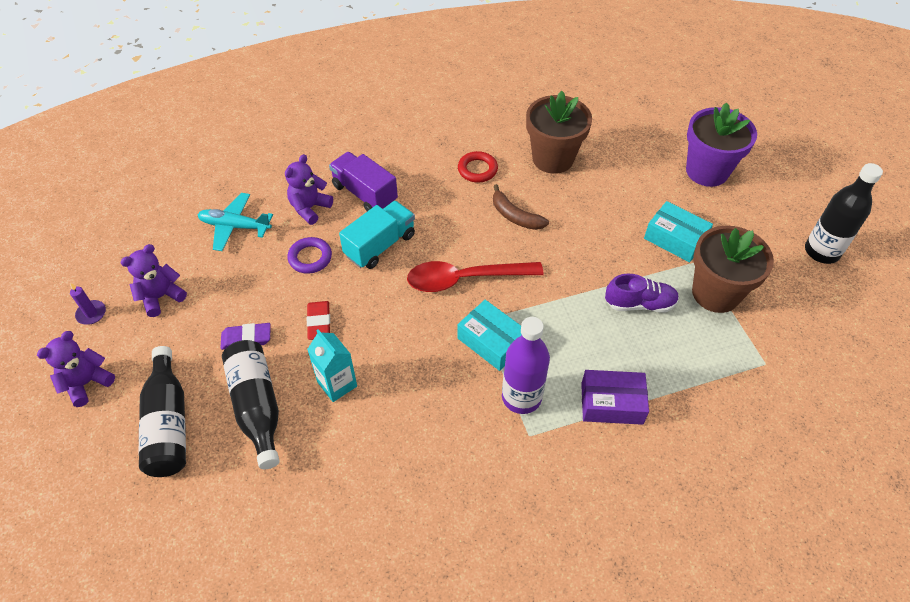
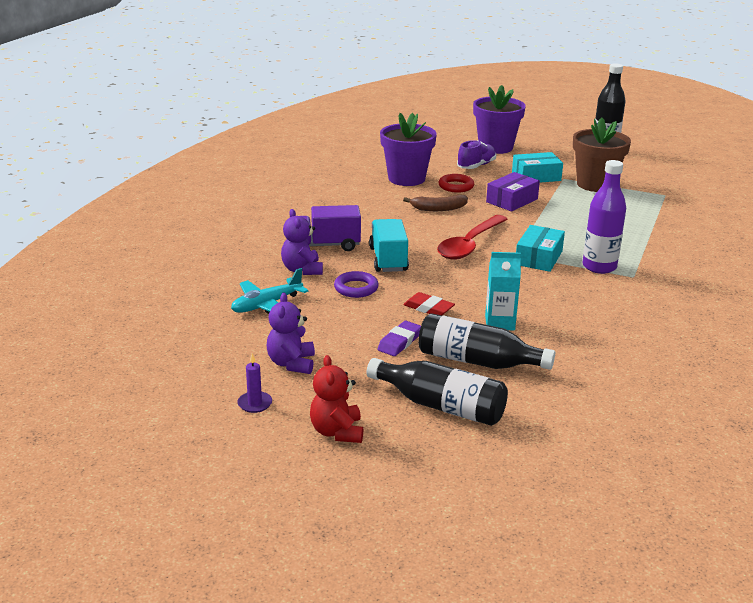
camera: 50 degrees left, 25 degrees down
(87, 383) = (337, 432): purple teddy bear -> red teddy bear
(477, 169) = (373, 202): red ring -> red ring (456, 186)
(491, 341) = (539, 258): turquoise box -> turquoise box turned 60 degrees counterclockwise
(553, 158) = (406, 178): brown flower pot -> purple flower pot
(611, 403) = (640, 244): purple box -> purple box (512, 200)
(640, 304) = (573, 205): purple shoe -> purple shoe (476, 166)

